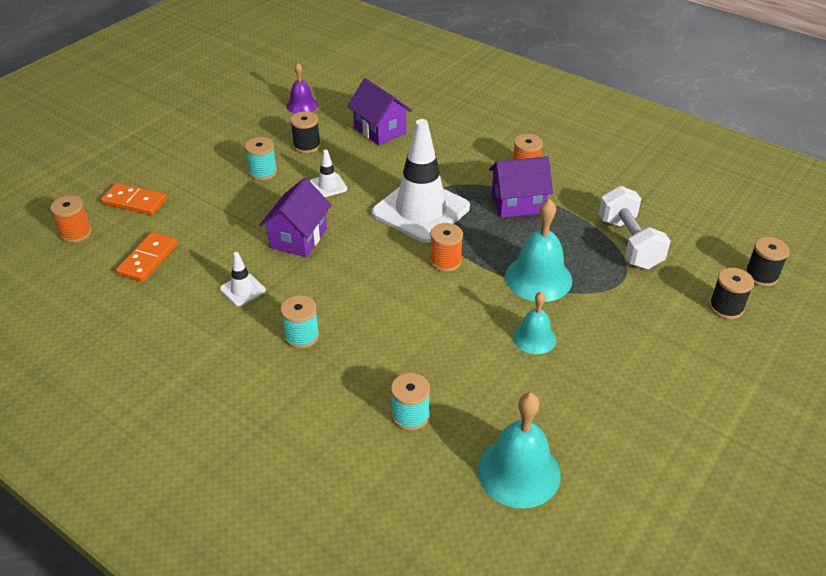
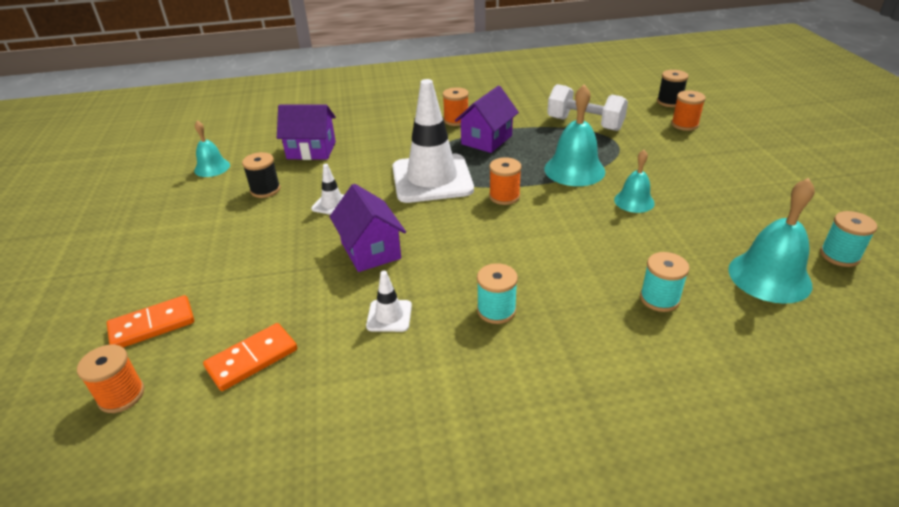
camera: 45 degrees left, 5 degrees down
(148, 259) = (252, 359): orange domino -> orange domino turned 75 degrees clockwise
(263, 172) = (256, 227): turquoise spool -> turquoise spool (839, 255)
(302, 105) = (212, 167): purple bell -> turquoise bell
(726, 307) = (684, 125): black spool -> orange spool

